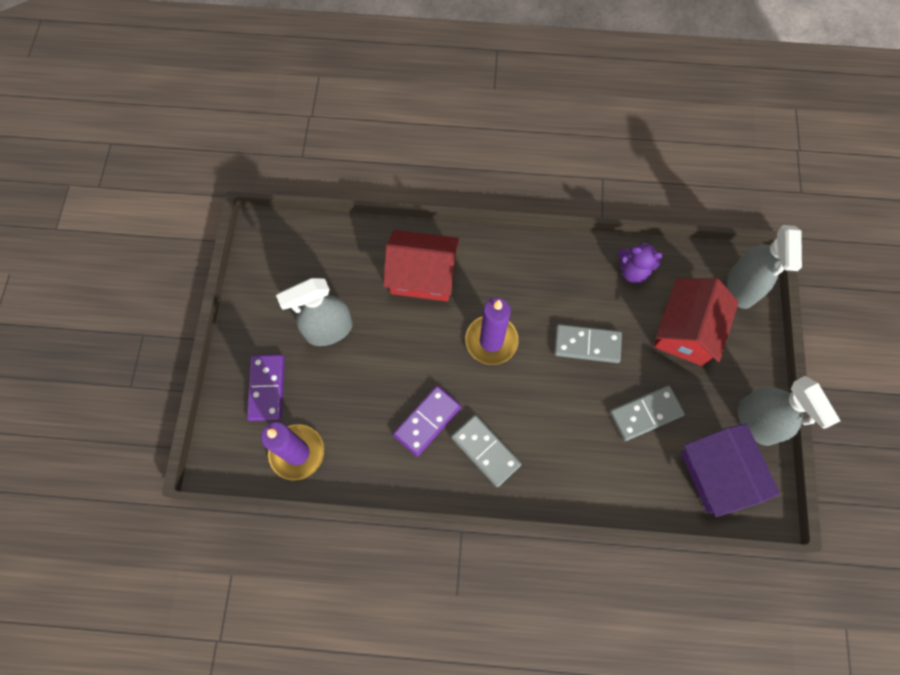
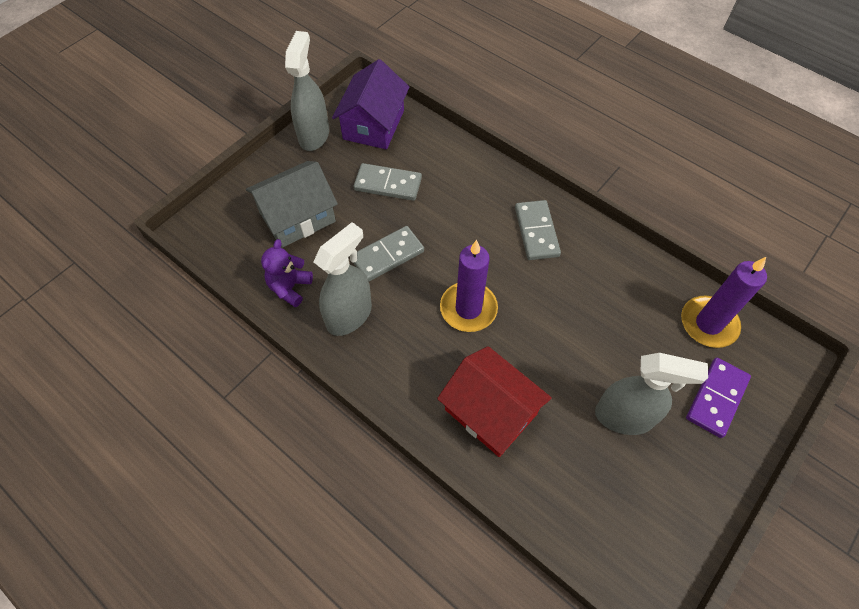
camera: 145 degrees left, 10 degrees down
(427, 421) = (572, 280): purple domino -> none
(587, 345) = (387, 255): grey domino -> grey domino turned 75 degrees counterclockwise
(633, 271) = (290, 287): purple teddy bear -> purple teddy bear turned 120 degrees counterclockwise
(686, 330) = (297, 217): red house -> grey house
(741, 288) = (219, 219): grey spray bottle -> grey spray bottle (349, 315)

